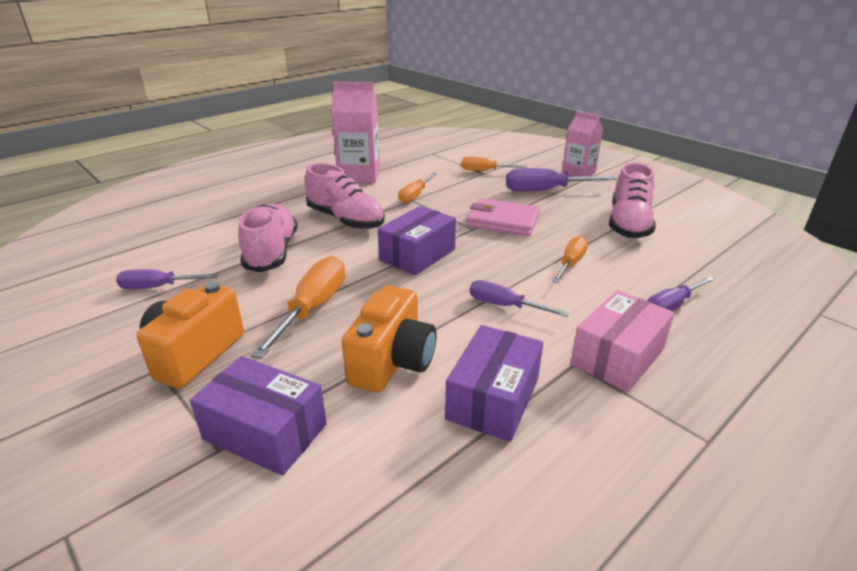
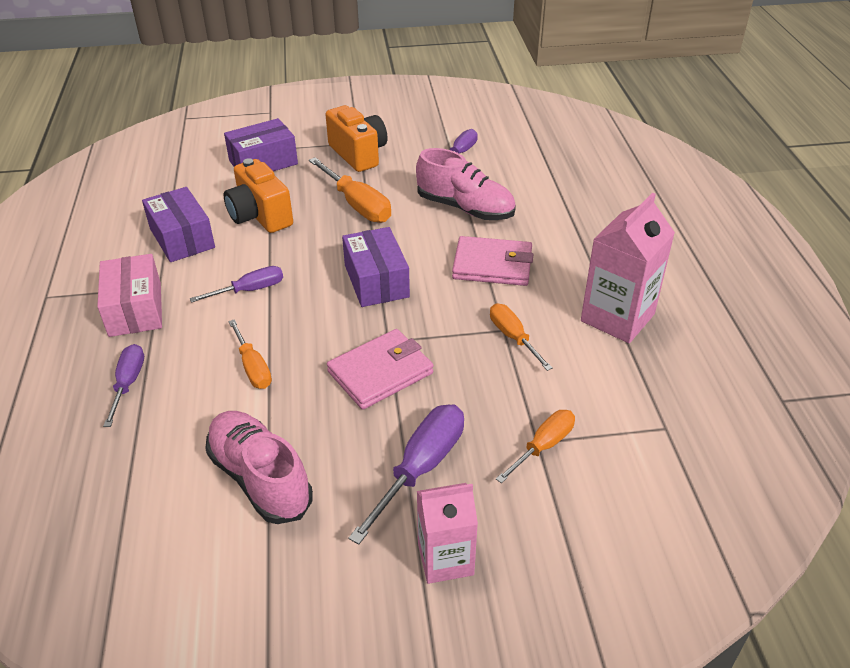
camera: 125 degrees right, 10 degrees up
(346, 220) = (492, 265): pink shoe -> pink wallet

